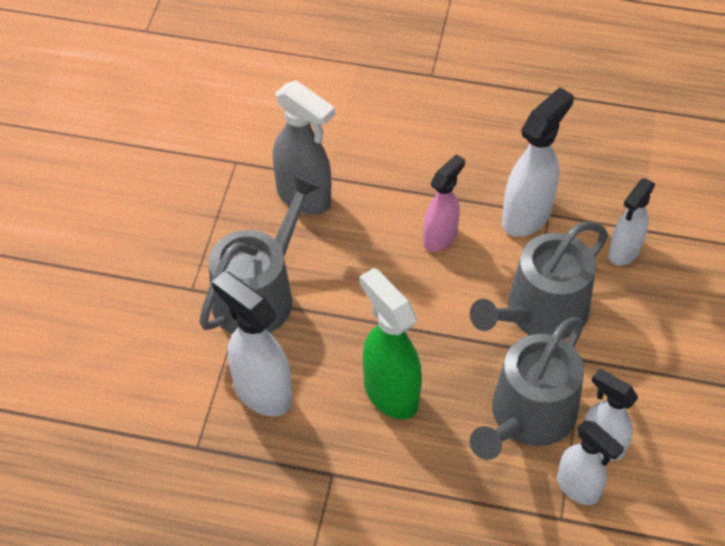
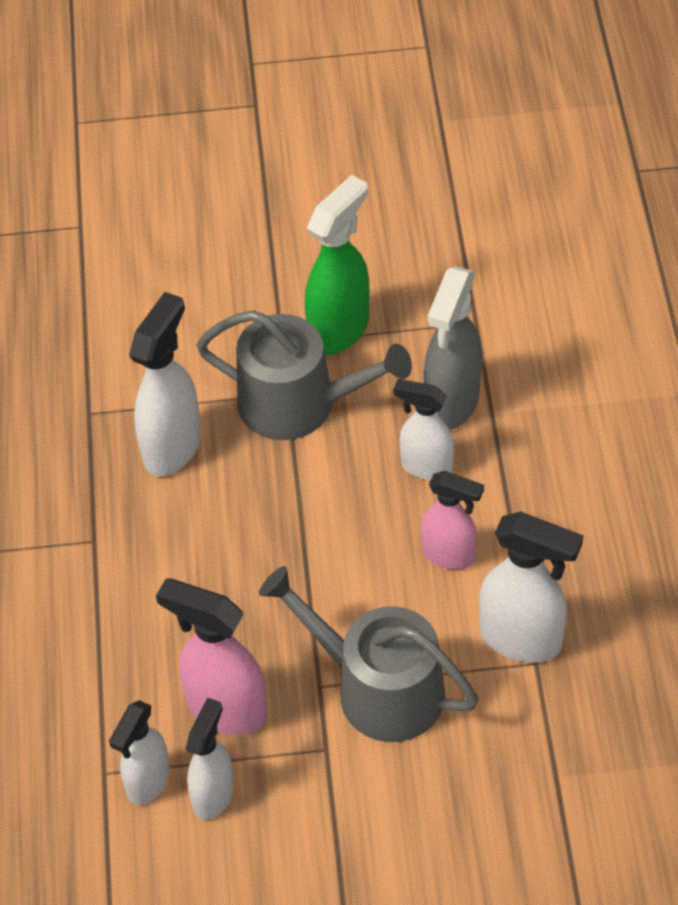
camera: 75 degrees right, 0 degrees up
(390, 393) = (212, 564): green spray bottle -> green spray bottle (340, 329)
(528, 417) = (225, 709): grey watering can -> pink spray bottle
(624, 252) = (509, 761): white spray bottle -> white spray bottle (425, 466)

